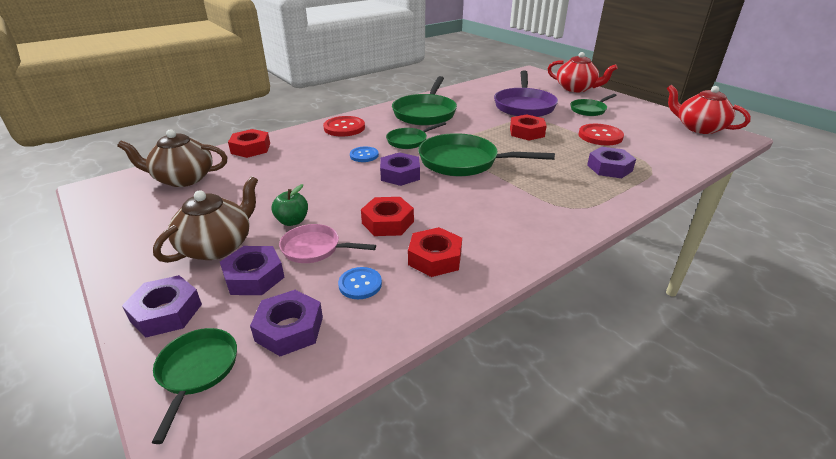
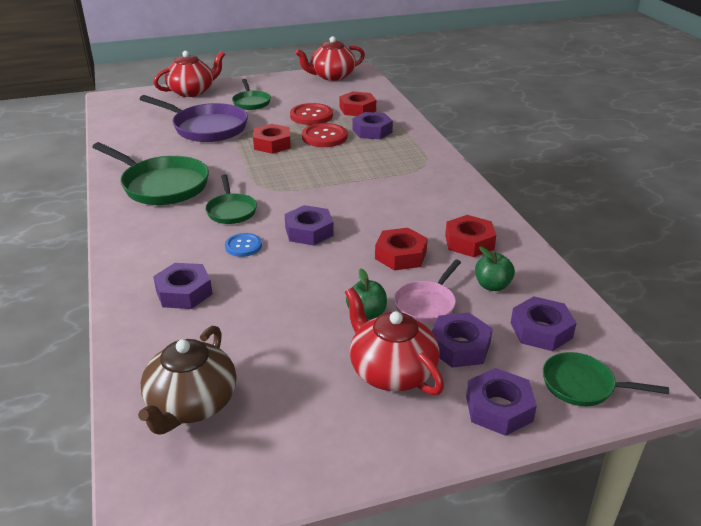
camera: 70 degrees left, 0 degrees up
(217, 246) = (391, 371): brown teapot -> red teapot
(250, 148) = (140, 334): red nut -> red nut (357, 109)
(299, 150) = (184, 292): none -> purple nut
(344, 128) = (146, 248): red button -> red button (324, 137)
(360, 284) = (492, 285): blue button -> green apple
(463, 162) = (309, 191): green pan -> none

